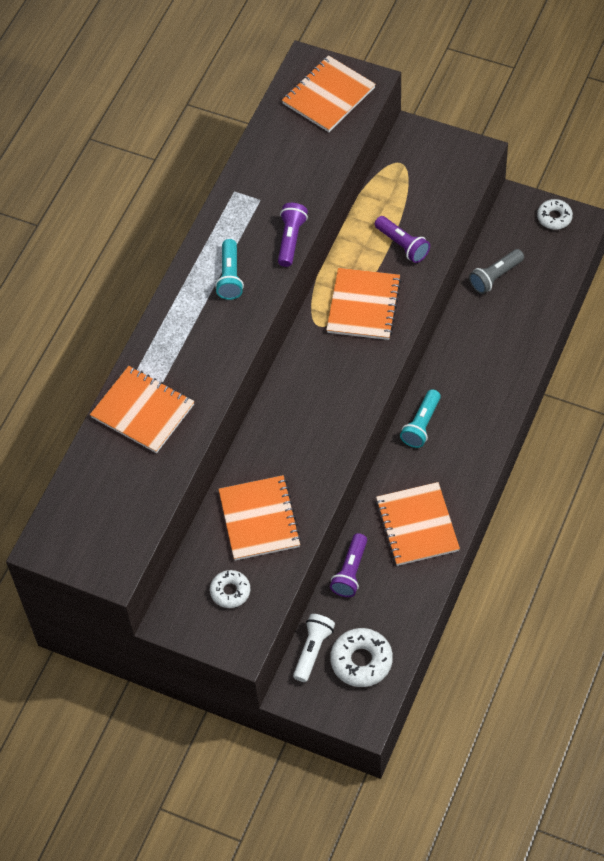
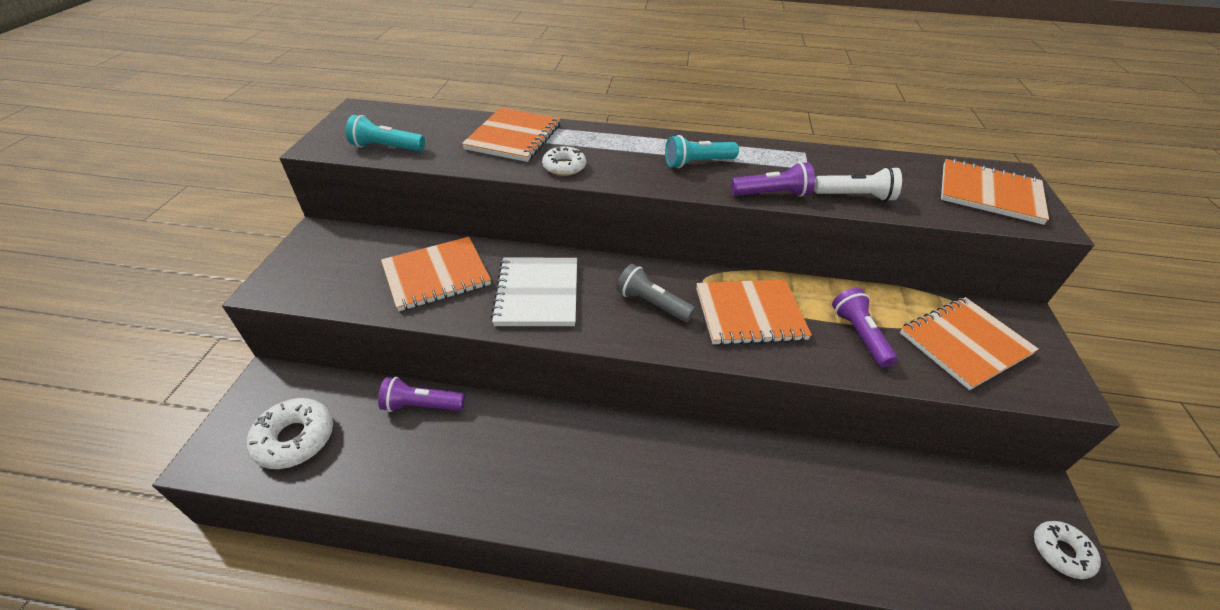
camera: 70 degrees right, 15 degrees down
(230, 591) = (344, 268): white donut -> white donut (564, 167)
(302, 446) = (537, 293): none -> white notebook
(313, 650) = (318, 388): white flashlight -> white flashlight (855, 196)
(402, 245) = (859, 335): purple flashlight -> purple flashlight turned 135 degrees clockwise
(417, 525) = (491, 464): orange notebook -> orange notebook (964, 343)
(421, 425) = (640, 441): turquoise flashlight -> turquoise flashlight (386, 148)
(495, 277) = (905, 488): grey flashlight -> grey flashlight (652, 304)

